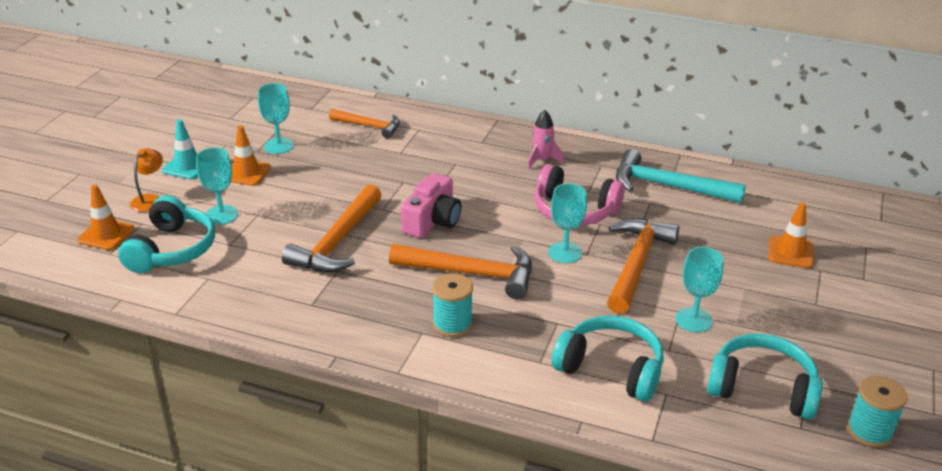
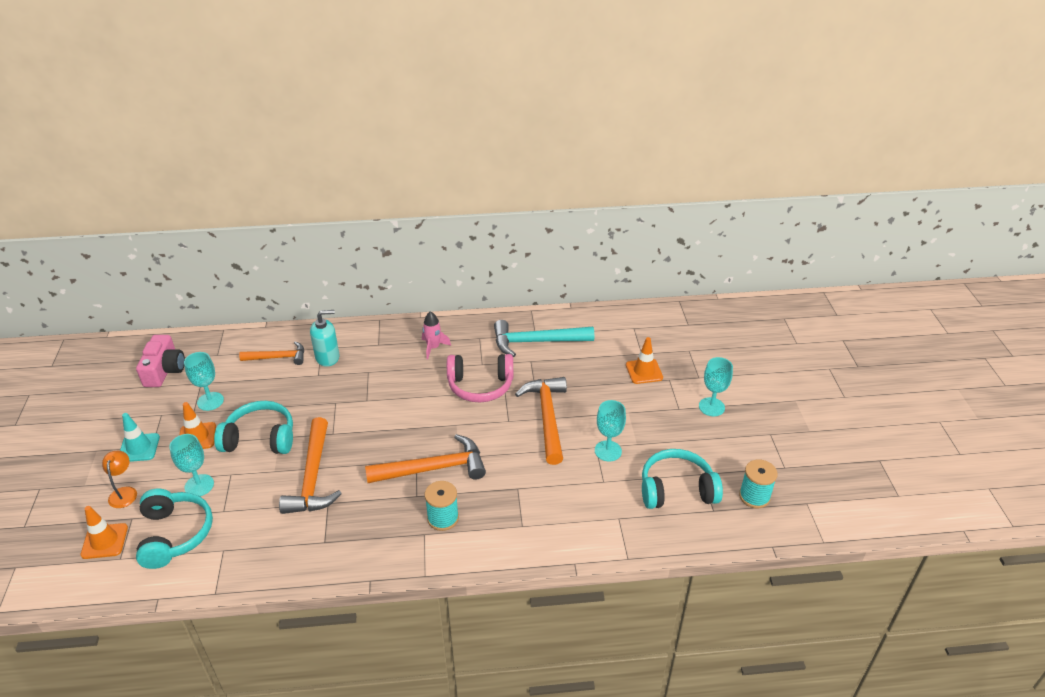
camera: 25 degrees left, 5 degrees up
(420, 139) = (327, 357): none -> turquoise soap dispenser
(432, 221) = (378, 431): pink camera -> pink camera (164, 370)
(565, 253) = (492, 425): turquoise goblet -> turquoise goblet (711, 407)
(611, 369) = (573, 512): turquoise headphones -> turquoise headphones (260, 438)

